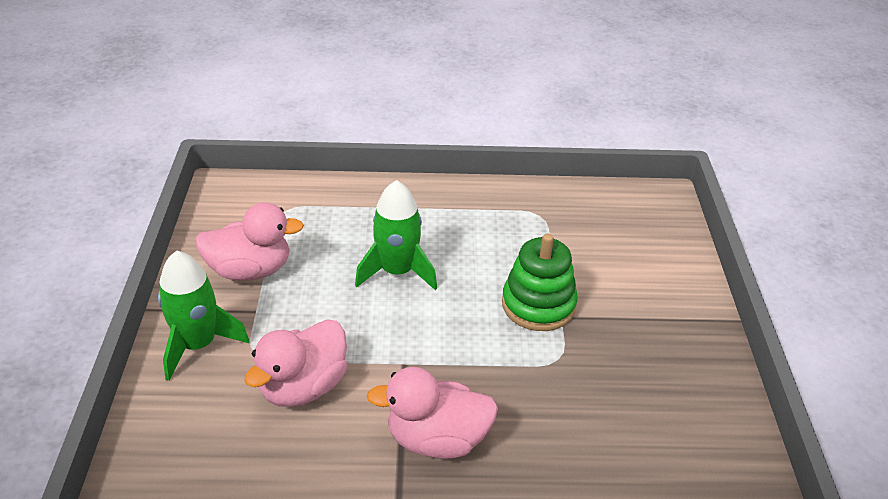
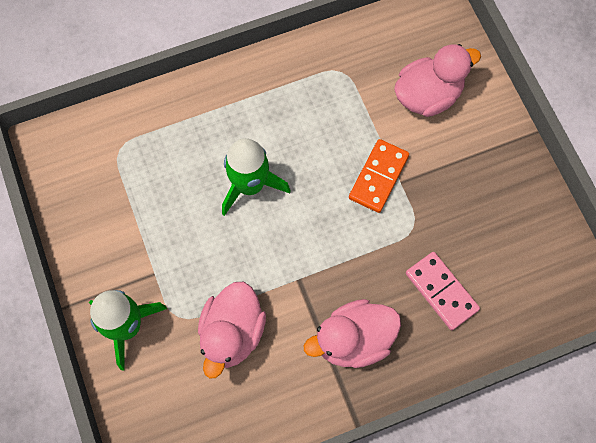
camera: 20 degrees left, 30 degrees up
(250, 270) = (126, 232): pink duck -> pink duck (428, 96)
(538, 305) = (378, 177): green stacking toy -> orange domino
(565, 428) = (441, 291): none -> pink domino

